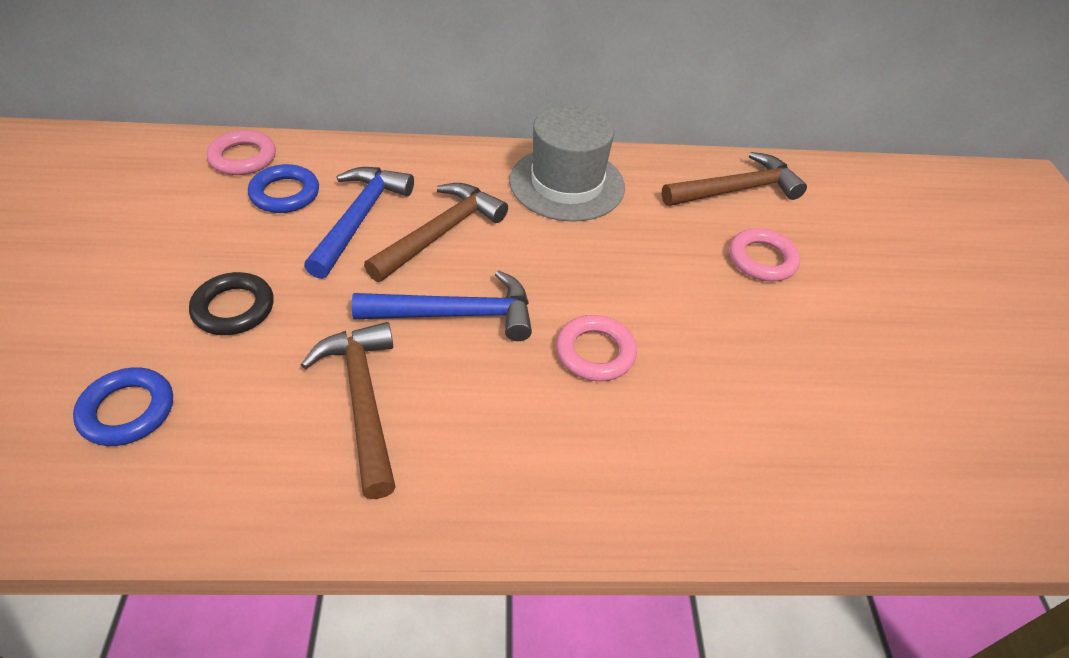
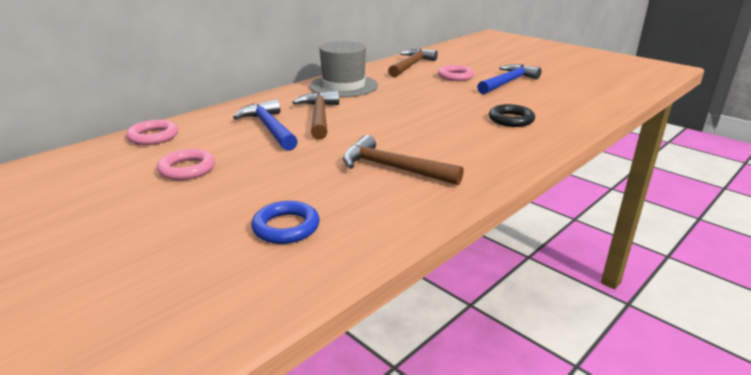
camera: 40 degrees left, 20 degrees down
(234, 308) = (267, 176): black ring -> black ring (511, 119)
(285, 194) = (209, 137): blue ring -> none
(455, 314) = (377, 132): blue hammer -> blue hammer (507, 82)
(595, 352) = (451, 117): pink ring -> pink ring (187, 169)

